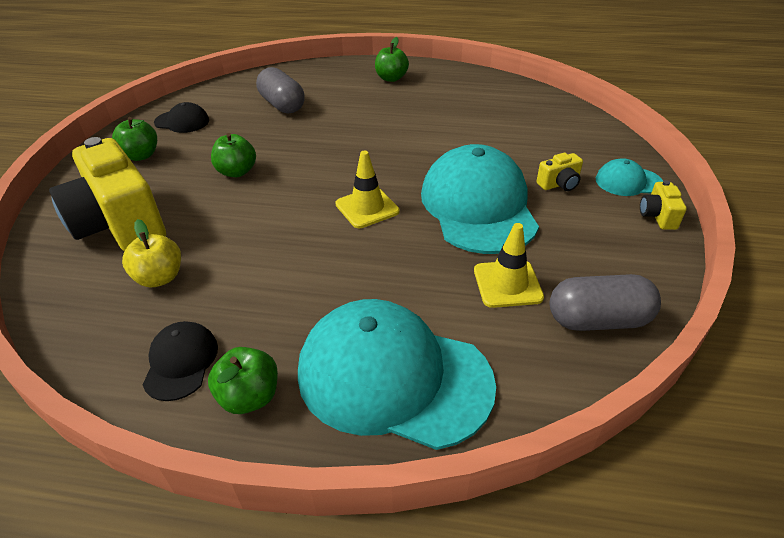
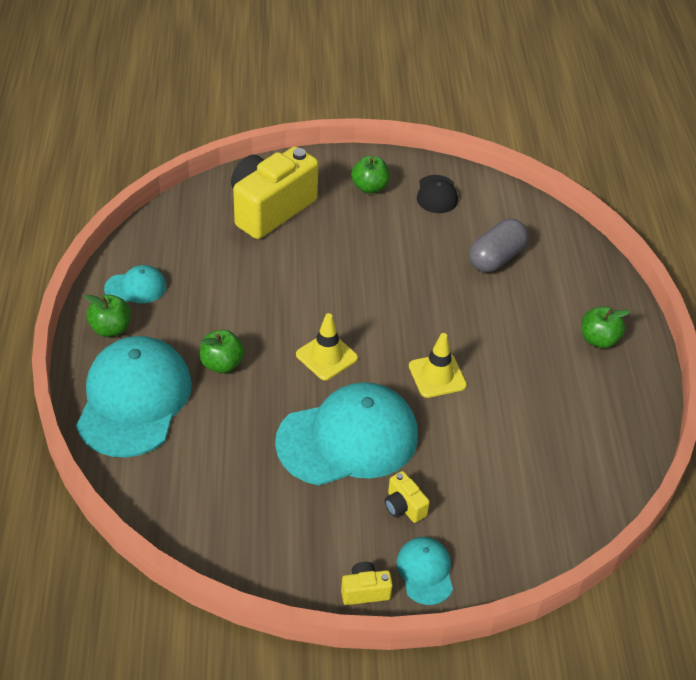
camera: 75 degrees right, 5 degrees up
(160, 278) = (213, 251): yellow apple -> none
(181, 362) = (136, 287): black cap -> turquoise cap
(237, 172) = (361, 256): green apple -> green apple (222, 364)
(507, 284) = (240, 464): yellow traffic cone -> yellow traffic cone (437, 376)
(598, 320) = (205, 526): grey capsule -> none

